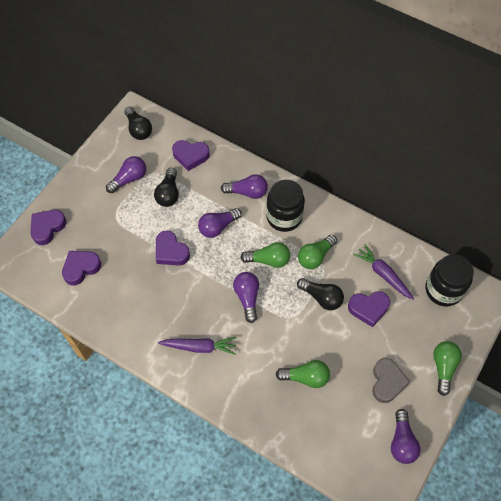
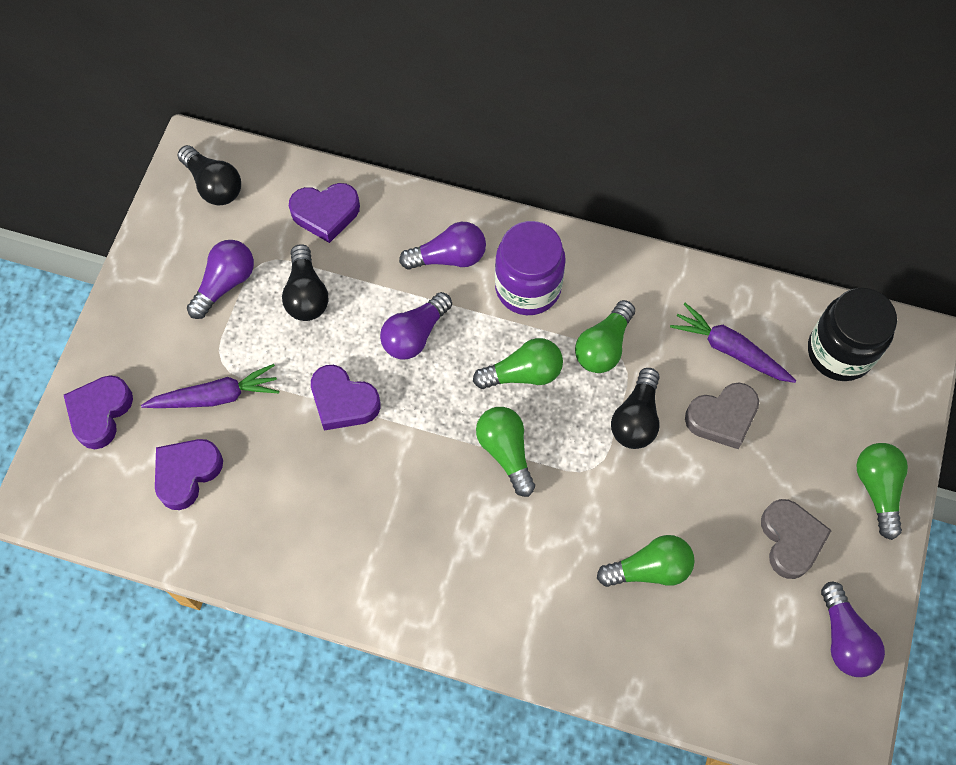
camera: 15 degrees left, 5 degrees up
(199, 347) = (447, 564): purple carrot -> purple carrot (215, 396)
(247, 297) = (506, 452): purple light bulb -> green light bulb
(284, 217) = (528, 287): black jar -> purple jar
(321, 297) = (636, 418): black light bulb -> black light bulb turned 90 degrees clockwise
(368, 308) = (722, 418): purple heart -> grey heart

